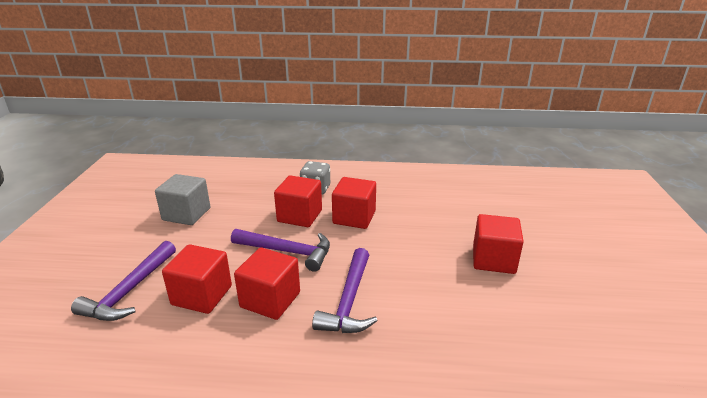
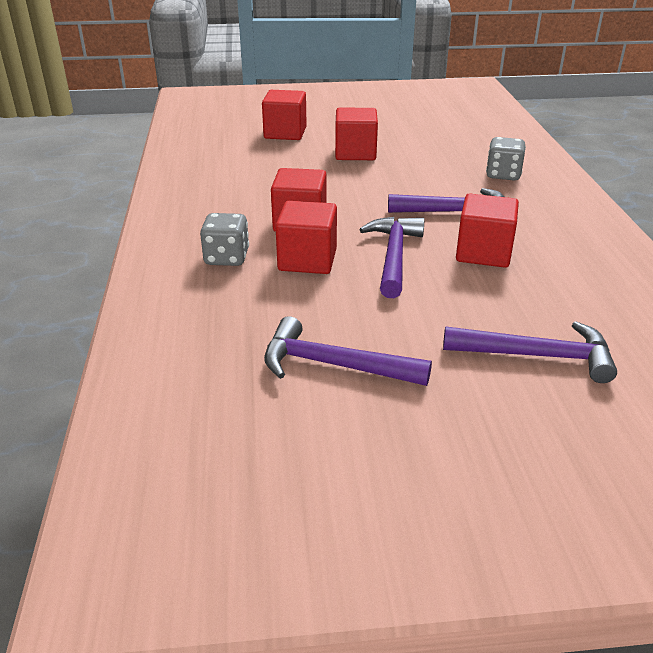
camera: 100 degrees left, 5 degrees up
(186, 214) = (333, 365): grey cube -> purple hammer
(202, 295) = (506, 297): red cube -> red cube (285, 133)
(435, 363) = (503, 175): none -> grey dice

